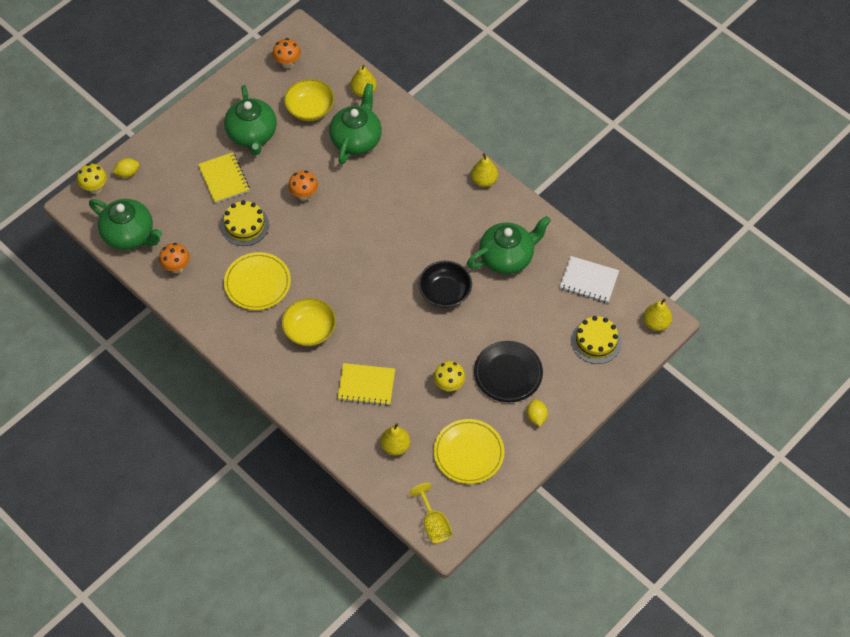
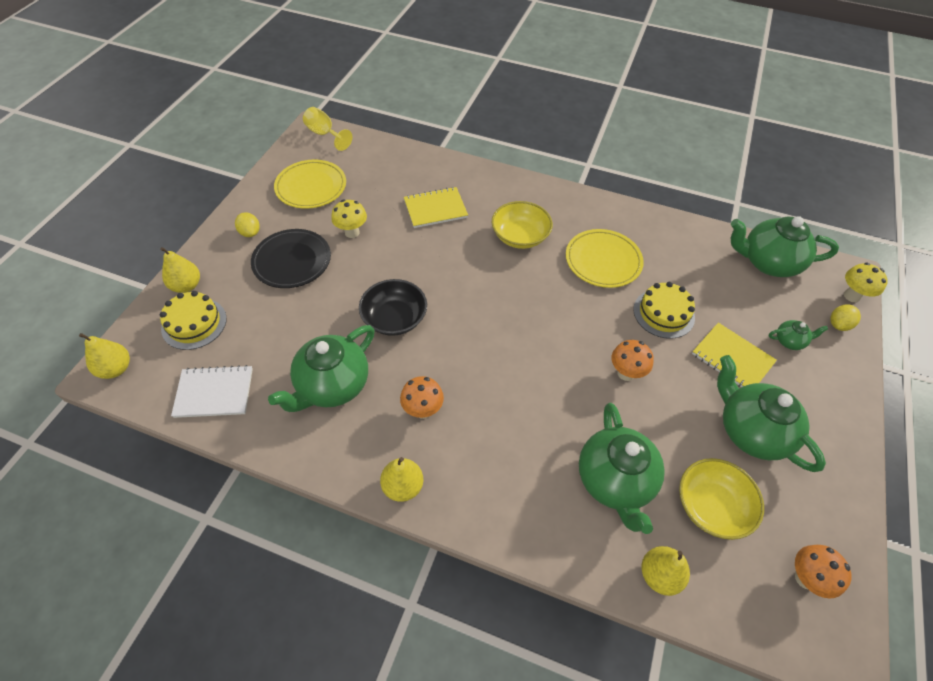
camera: 155 degrees right, 5 degrees down
(173, 175) = (789, 341): none -> green teapot
(176, 267) = (694, 248): orange mushroom -> orange mushroom (423, 410)
(395, 446) = (383, 173): yellow pear -> yellow pear (187, 286)

